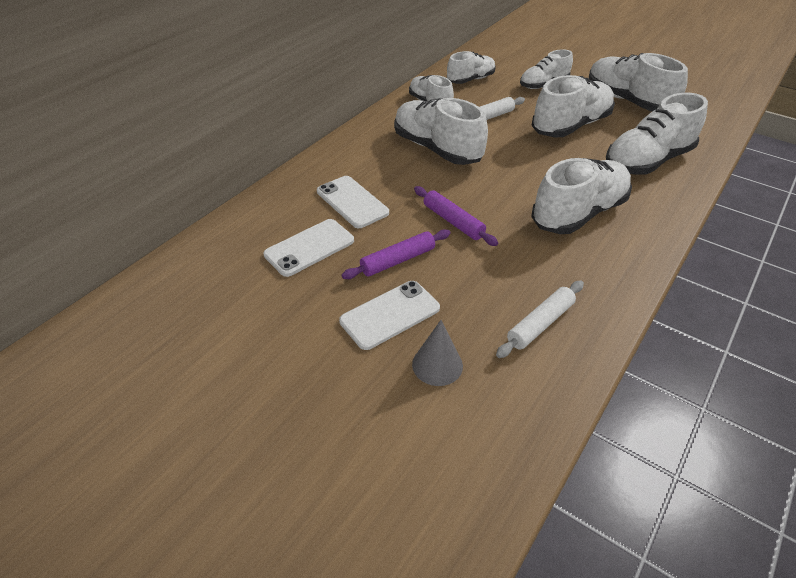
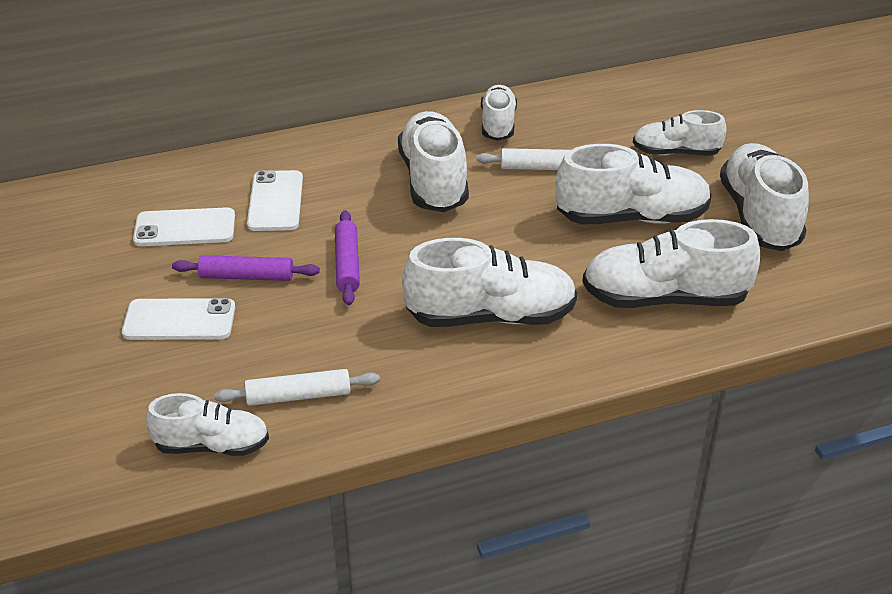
camera: 35 degrees right, 5 degrees down
(437, 365) = (165, 380): grey cone -> none
(470, 80) = (589, 112): white shoe -> white shoe (212, 446)

